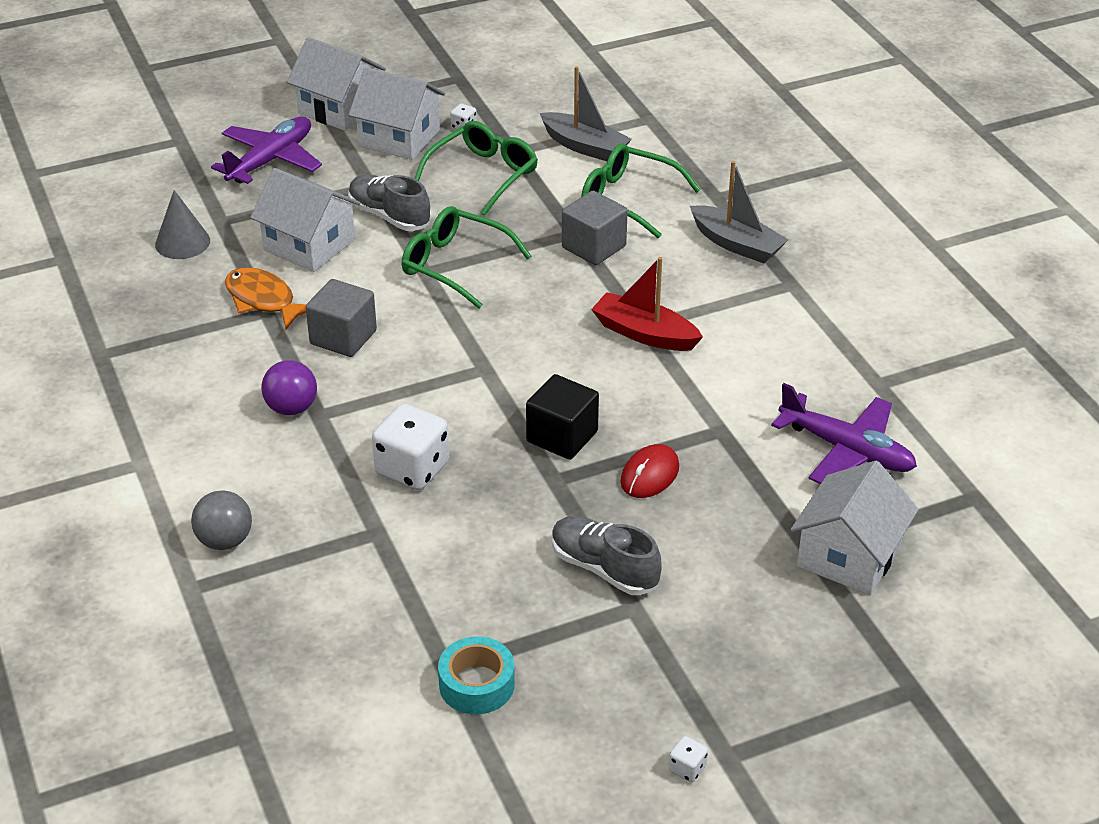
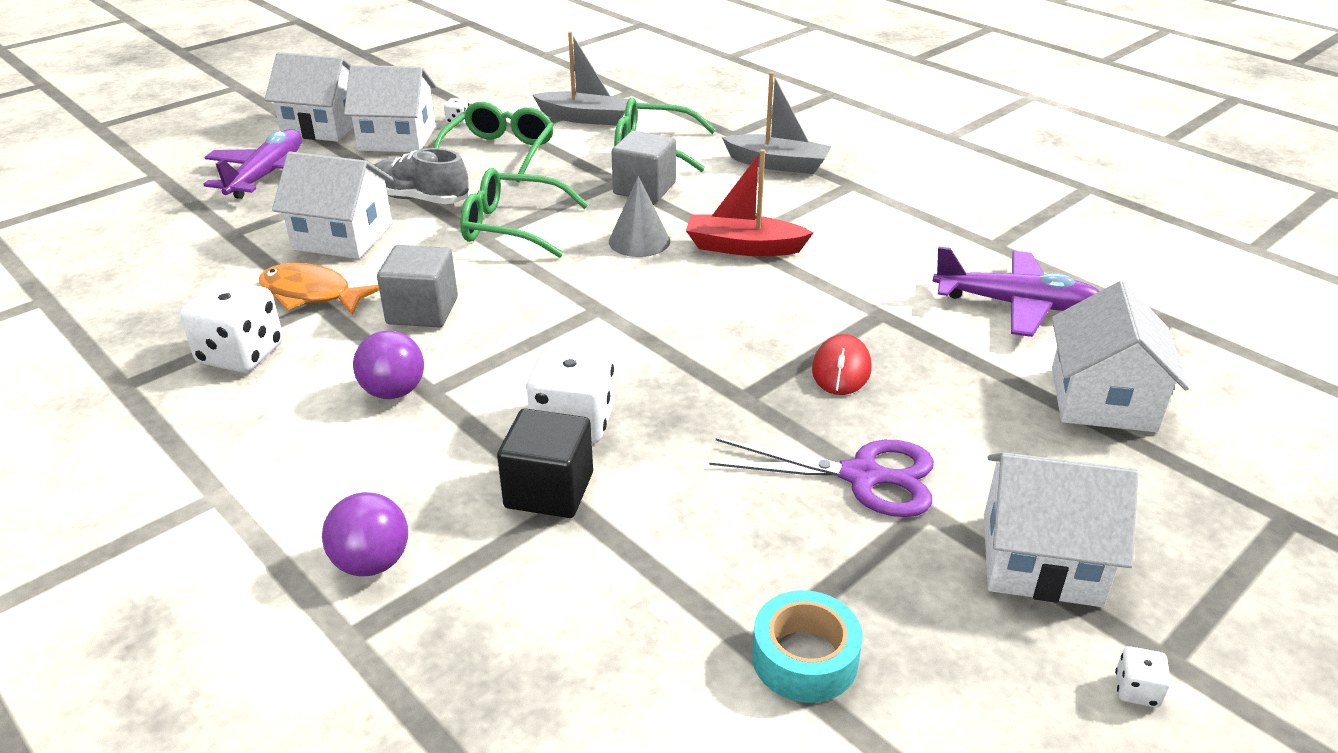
camera: 20 degrees left, 5 degrees down
(182, 242) = (192, 259): grey cone -> grey cone (639, 241)
(192, 346) = (241, 354): none -> white dice
(225, 541) = (372, 563): grey ball -> purple ball
(562, 437) = (723, 354): black cube -> black cube (549, 490)
(604, 568) = (862, 476): grey shoe -> purple scissors
(692, 666) = (1040, 559): none -> white house

